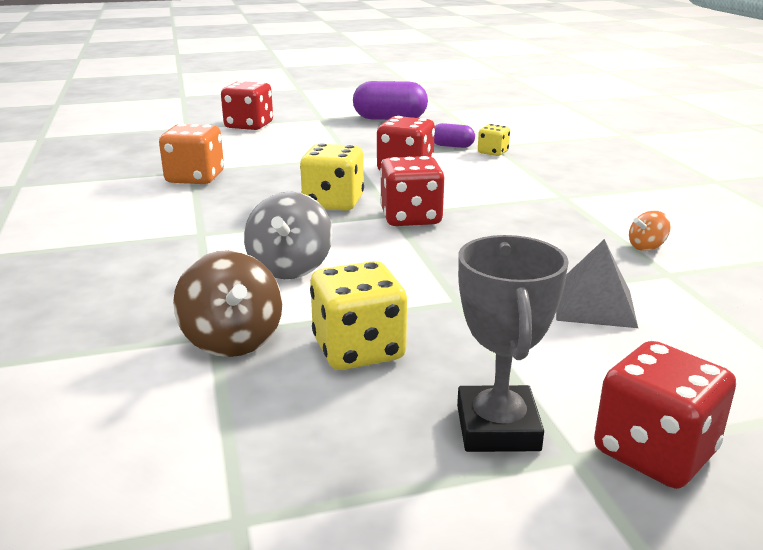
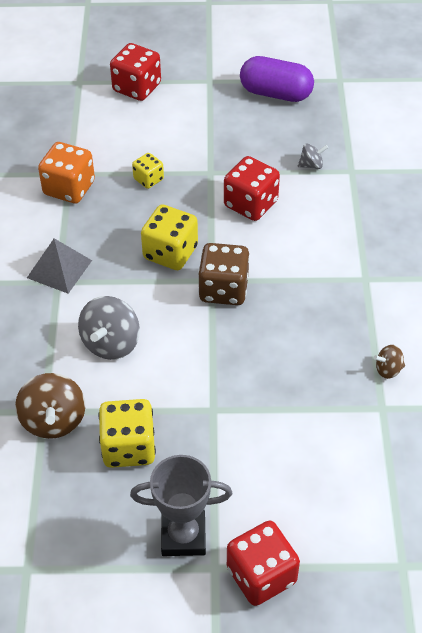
camera: 15 degrees right, 25 degrees up
(411, 218) = (223, 289): red dice -> brown dice
(452, 146) = (311, 165): purple capsule -> grey spinning top
(493, 152) = (343, 185): yellow dice -> yellow dice (148, 179)
(497, 428) = (183, 536): grey trophy -> grey trophy turned 75 degrees clockwise
(594, 305) = (305, 434): grey pyramid -> grey pyramid (59, 269)
(646, 247) = (388, 370): orange spinning top -> brown spinning top

